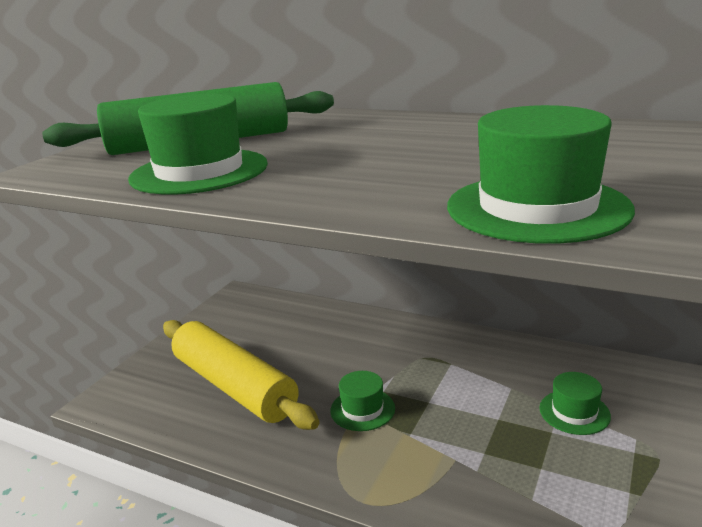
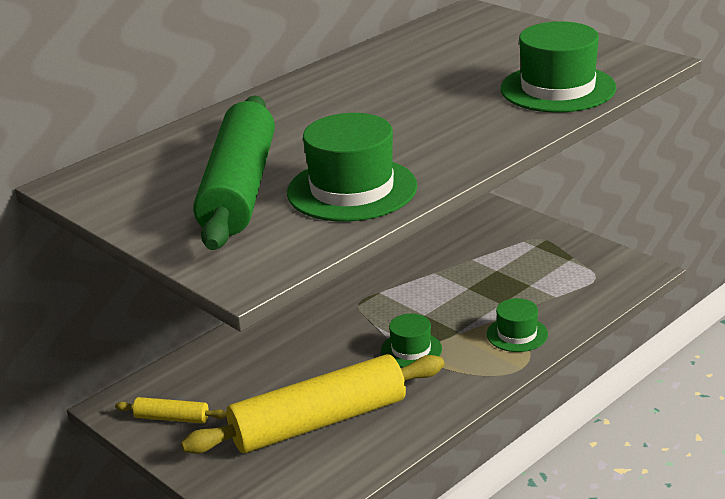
camera: 70 degrees left, 5 degrees up
(228, 319) = (172, 418): none -> yellow rolling pin
(574, 412) = (481, 255): green hat -> green hat (517, 334)

